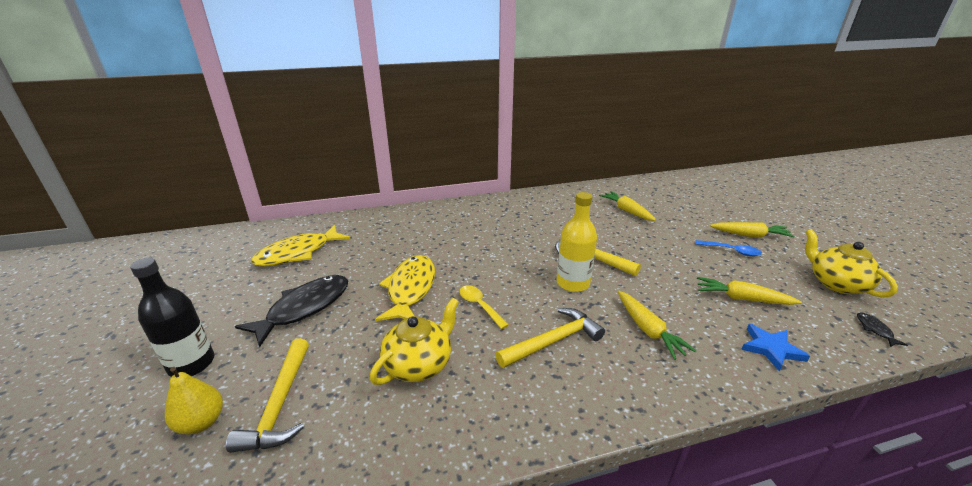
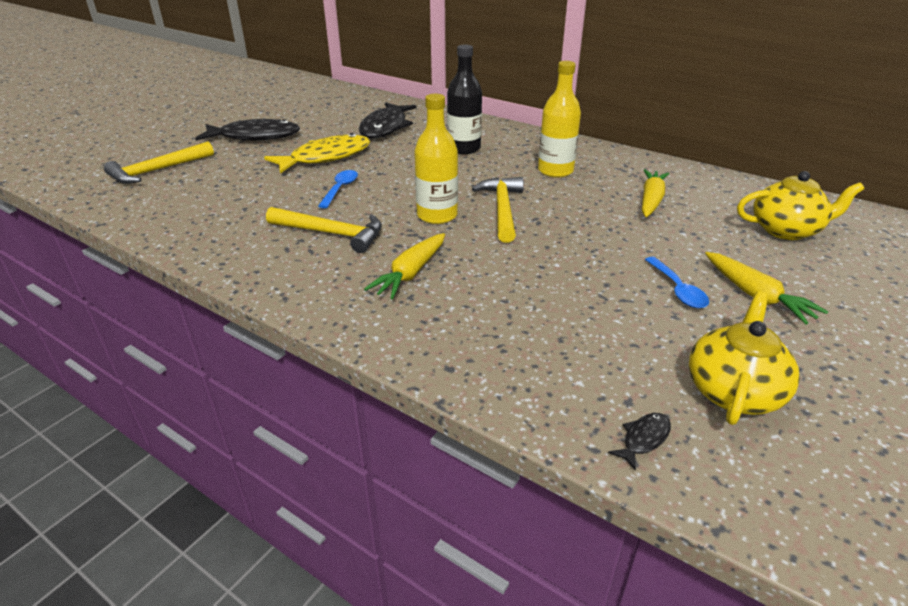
camera: 50 degrees right, 5 degrees up
(192, 364) = (166, 134): black bottle -> black bottle (464, 148)
(201, 422) = (124, 158): yellow pear -> none
(298, 253) = (315, 107): yellow fish -> none
(397, 241) = (385, 127): none -> black fish
(419, 364) = (240, 194): yellow teapot -> yellow teapot (786, 230)
(480, 306) = (340, 189): yellow spoon -> blue spoon
(557, 217) = (555, 171): none -> yellow bottle
(742, 298) = (561, 318): yellow carrot -> none
(771, 348) = (476, 355): blue star -> none

